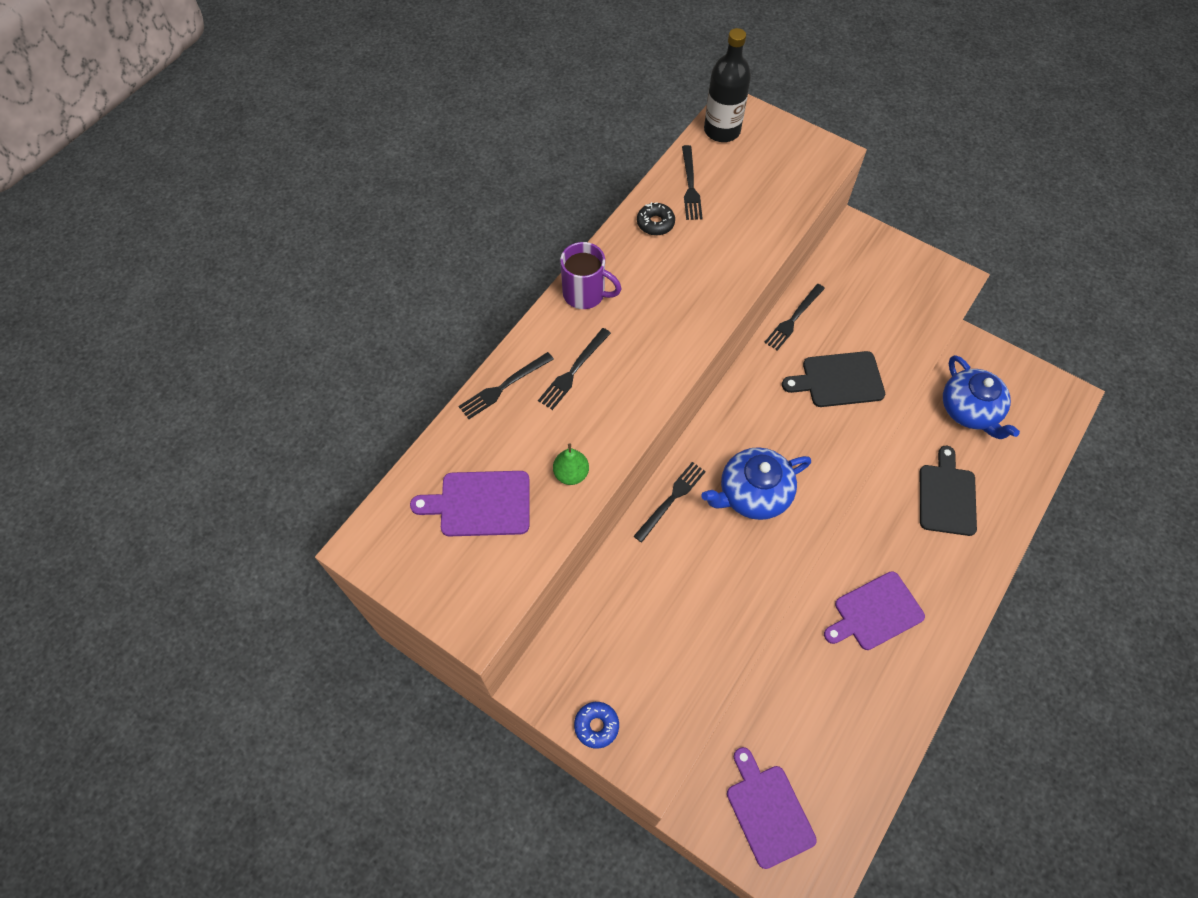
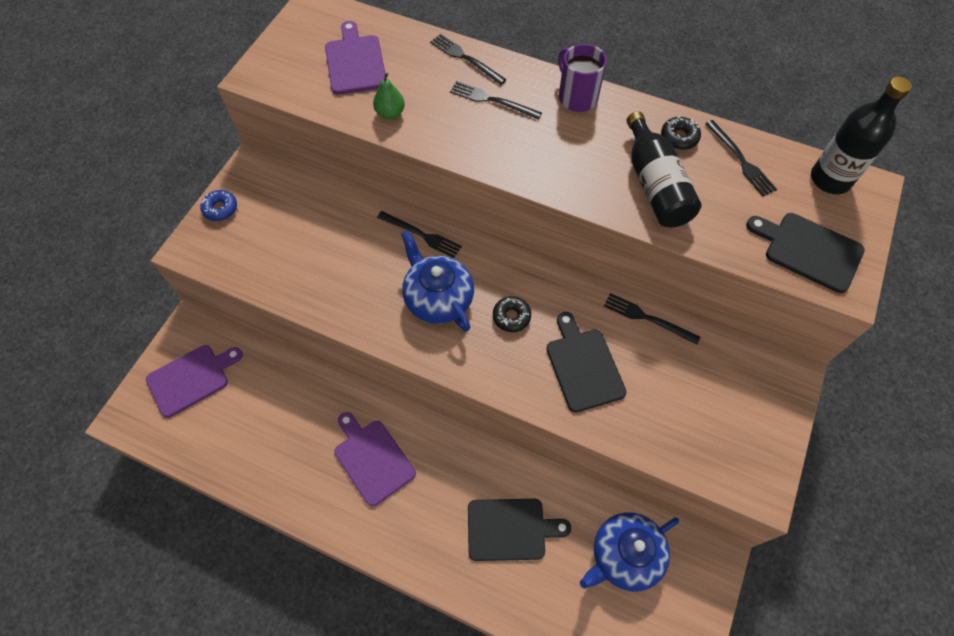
camera: 80 degrees right, 0 degrees up
(585, 294) = (576, 97): purple mug -> purple mug turned 135 degrees clockwise
(690, 185) = (740, 160): black fork -> black fork turned 105 degrees counterclockwise
(709, 255) = (655, 185): none -> black bottle
(781, 430) = (511, 317): none -> black donut
(794, 167) = (809, 250): none -> black cutting board

